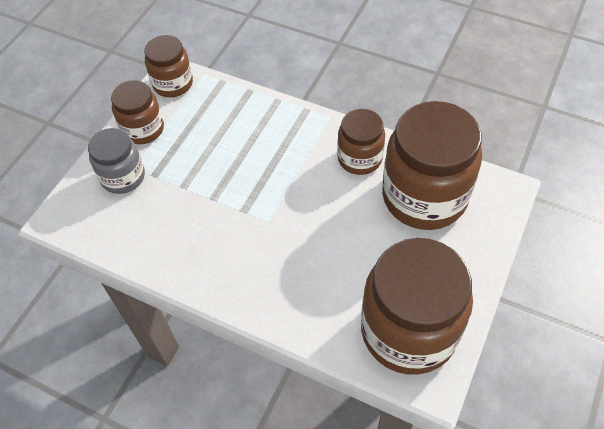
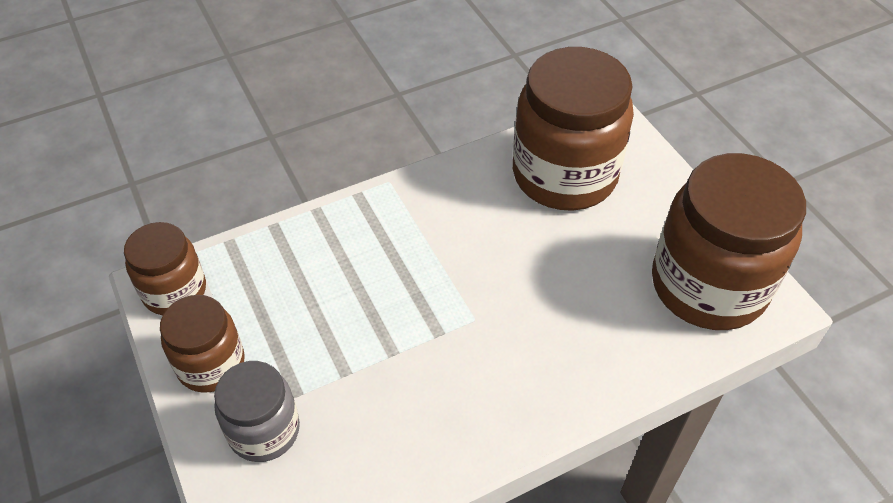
camera: 55 degrees left, 5 degrees down
(359, 158) = (469, 192): brown jar -> none

